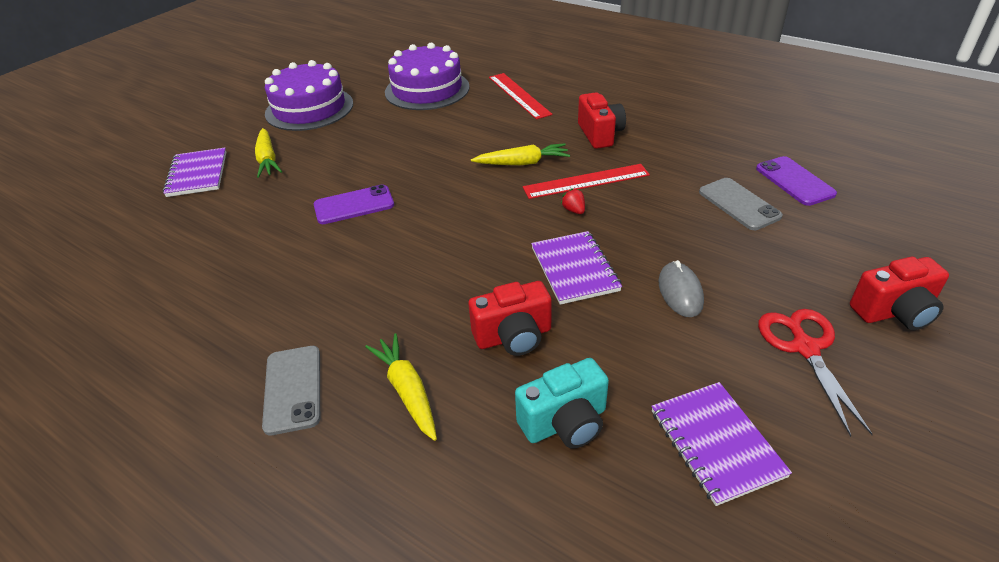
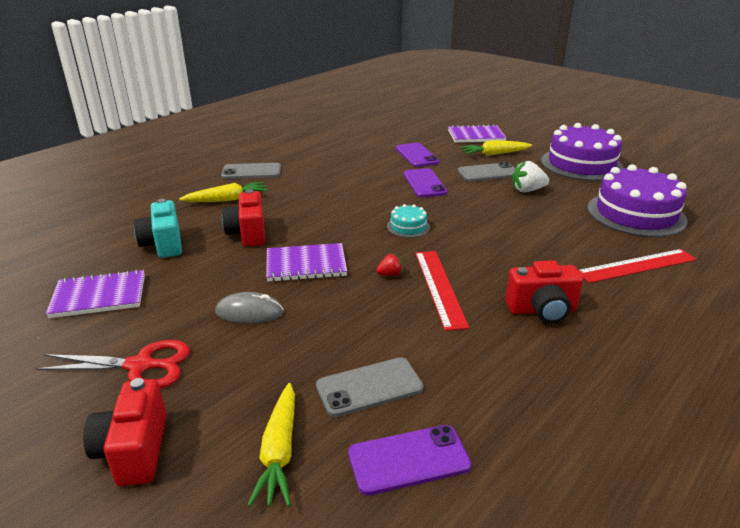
camera: 95 degrees right, 10 degrees down
(257, 218) = (416, 155): none -> purple phone
(326, 162) = (488, 173): none -> grey phone
(376, 139) = (527, 190): none -> white strawberry
(472, 208) = (408, 227): none -> turquoise cake
(522, 163) = (479, 255): yellow carrot -> yellow carrot (279, 451)

